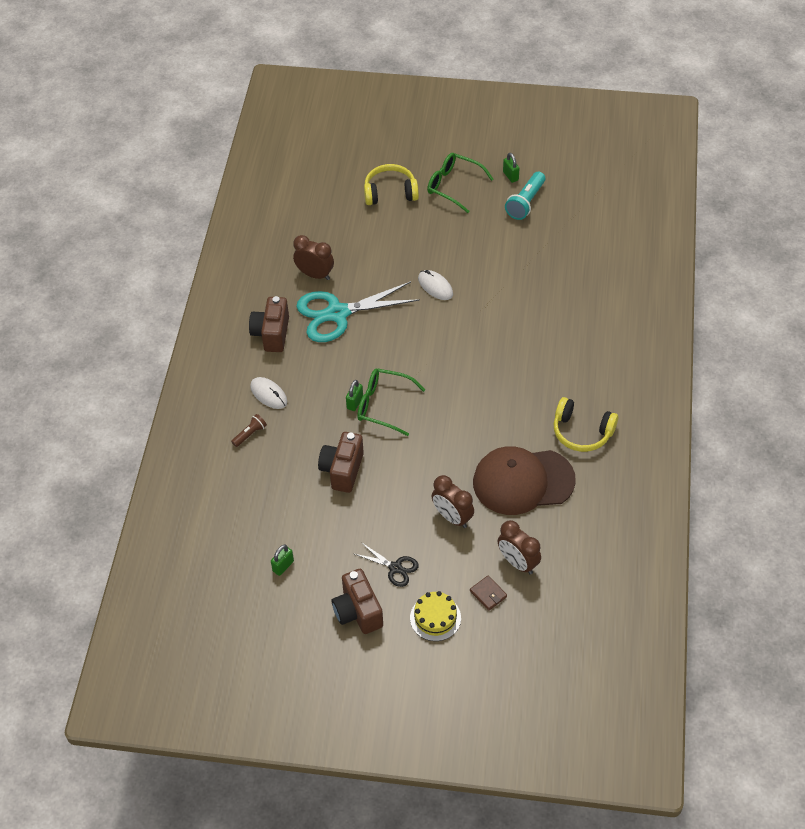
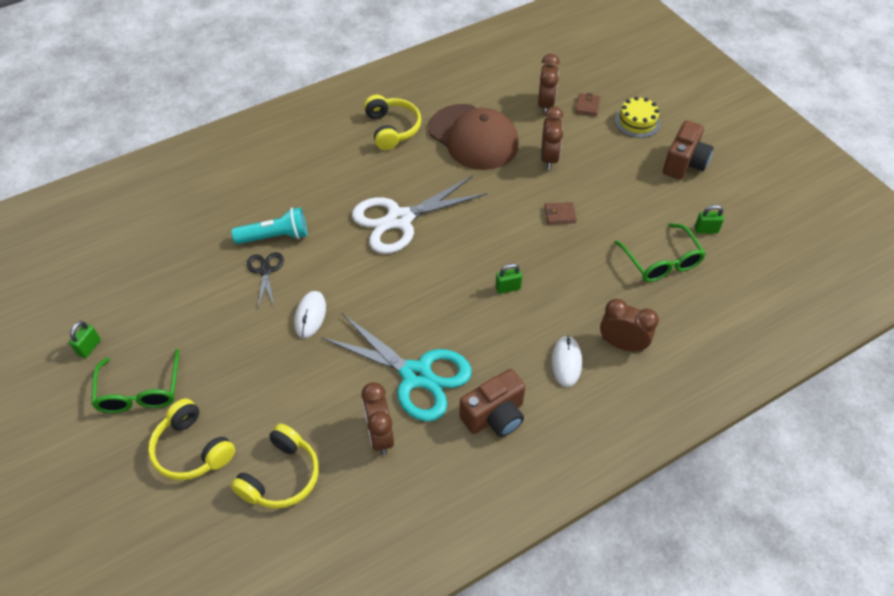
camera: 130 degrees left, 0 degrees up
(250, 434) = (622, 344): brown flashlight -> brown clock
(334, 221) = (281, 476): none -> yellow headphones
(342, 470) = (583, 250): brown camera -> none
(383, 405) = (490, 266): green glasses -> green glasses (661, 262)
(388, 481) = (560, 214): none -> brown wallet
(395, 568) = (627, 164): black scissors -> black scissors (265, 271)
(476, 379) = (399, 220): none -> white scissors
(525, 202) = (127, 310): turquoise flashlight -> turquoise flashlight (275, 236)

